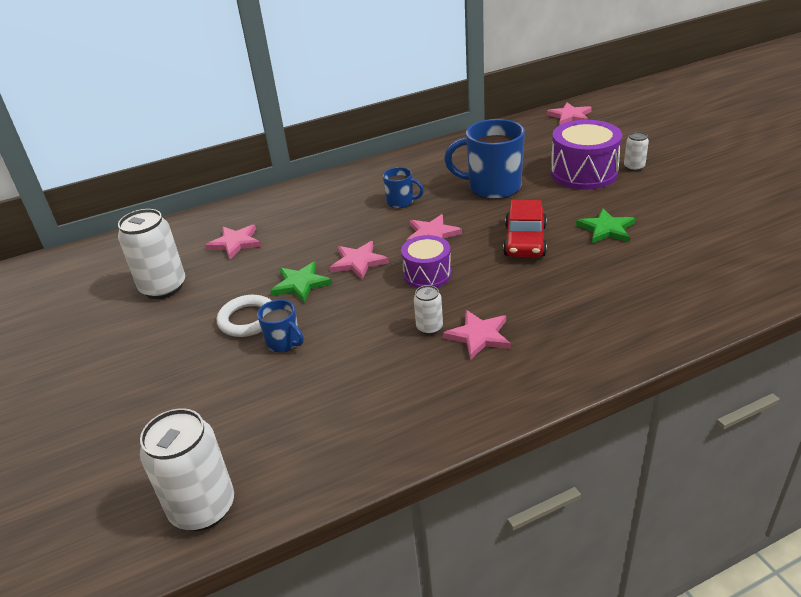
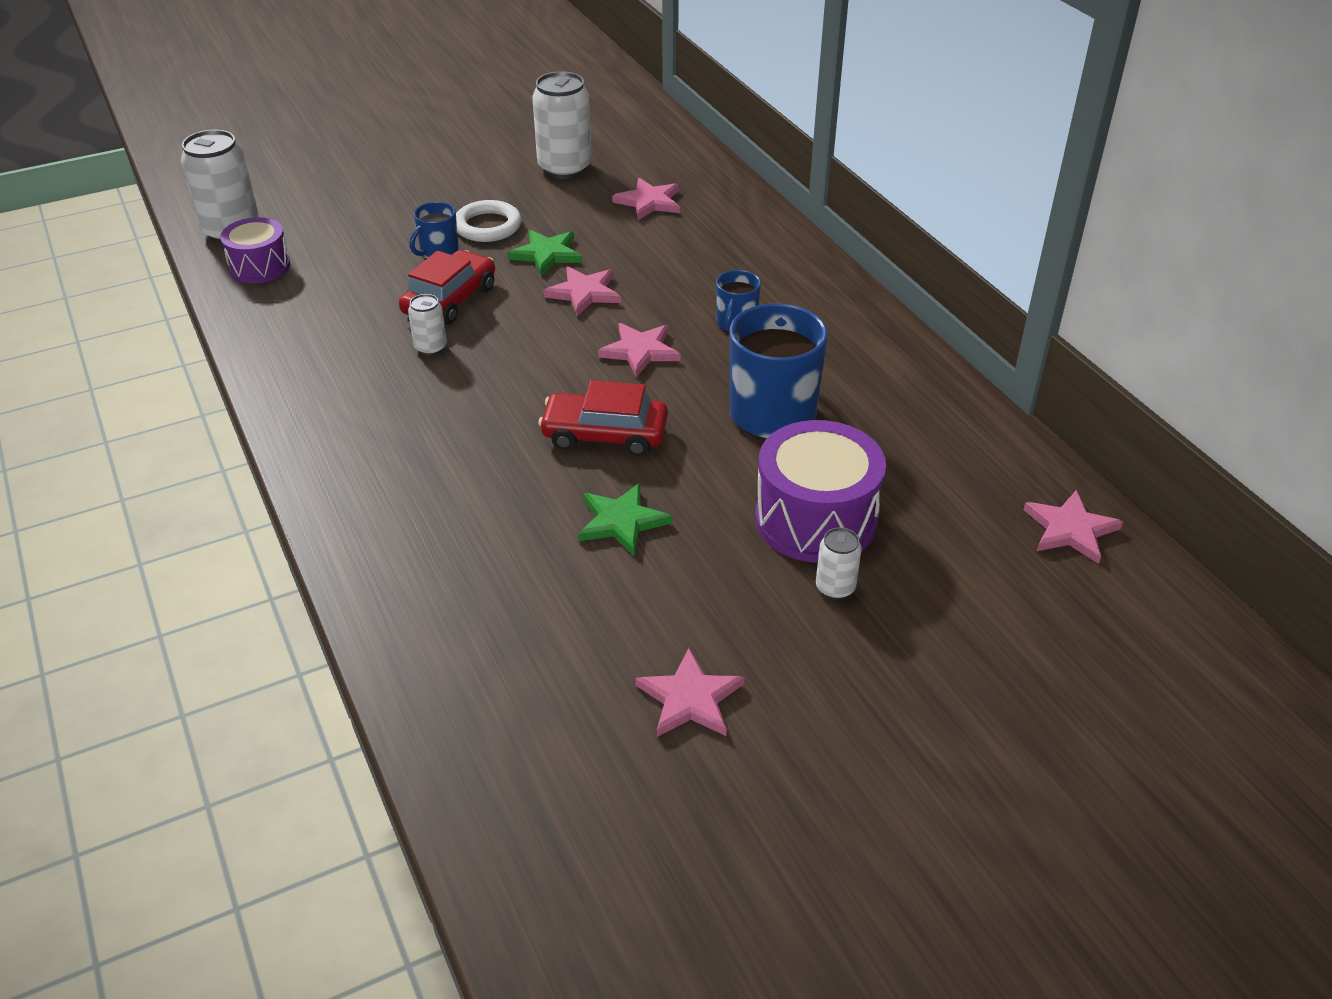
camera: 85 degrees right, 5 degrees up
(361, 326) = (450, 300): none -> red car
(427, 274) = (542, 346): purple drum -> purple drum (260, 266)
(479, 336) = (402, 384): pink star -> pink star (690, 698)

